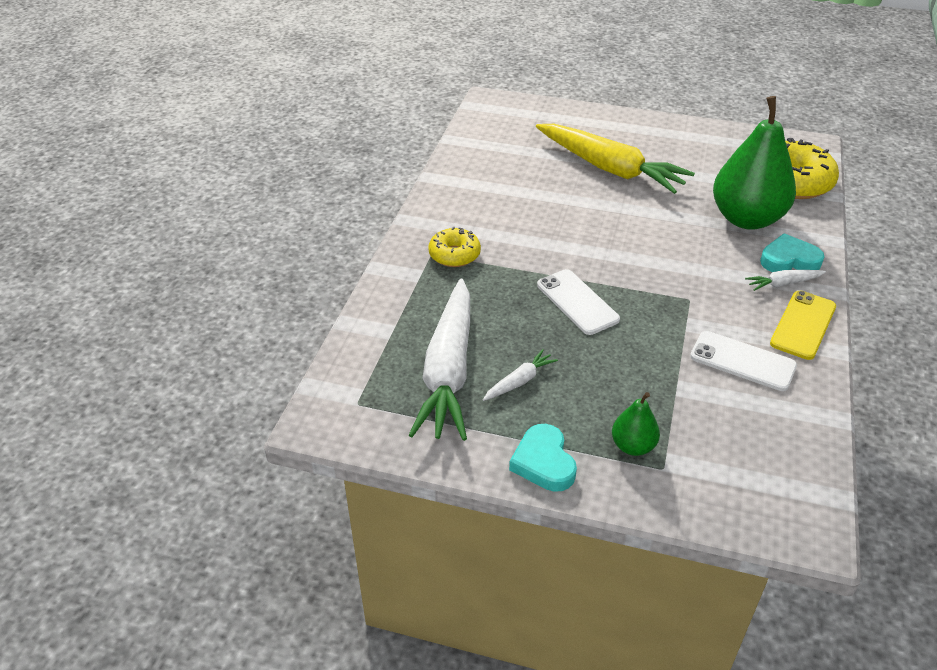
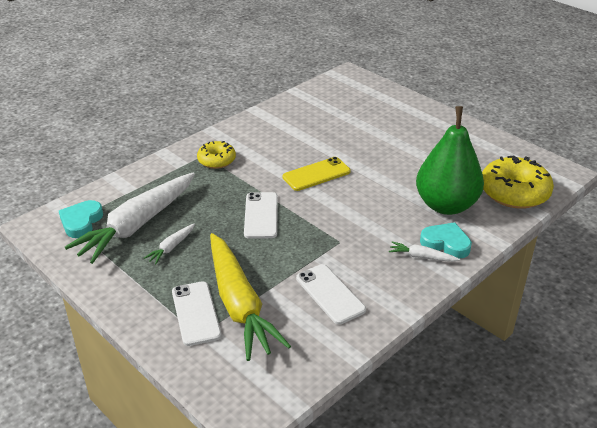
camera: 30 degrees right, 5 degrees down
(519, 381) = (171, 247): white carrot -> white carrot turned 135 degrees clockwise
(543, 462) = (132, 298): turquoise heart -> turquoise heart (81, 222)
(610, 169) = (382, 141): yellow carrot -> yellow carrot (239, 304)
(633, 446) = (195, 313): green pear -> white phone
(803, 325) = (403, 289): yellow phone -> yellow phone (316, 174)

